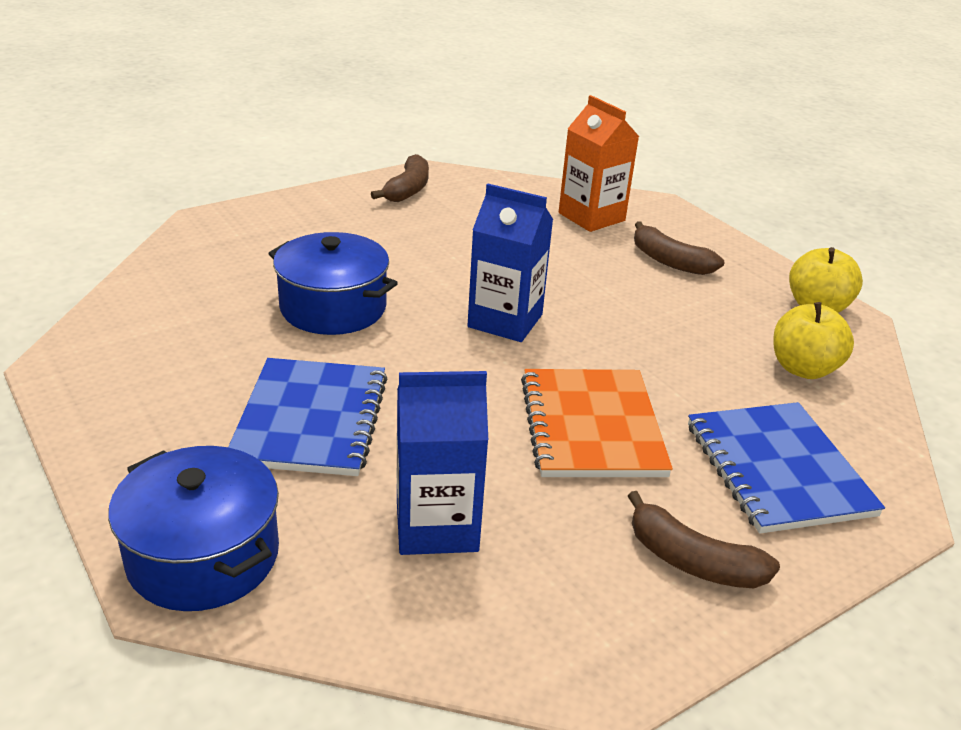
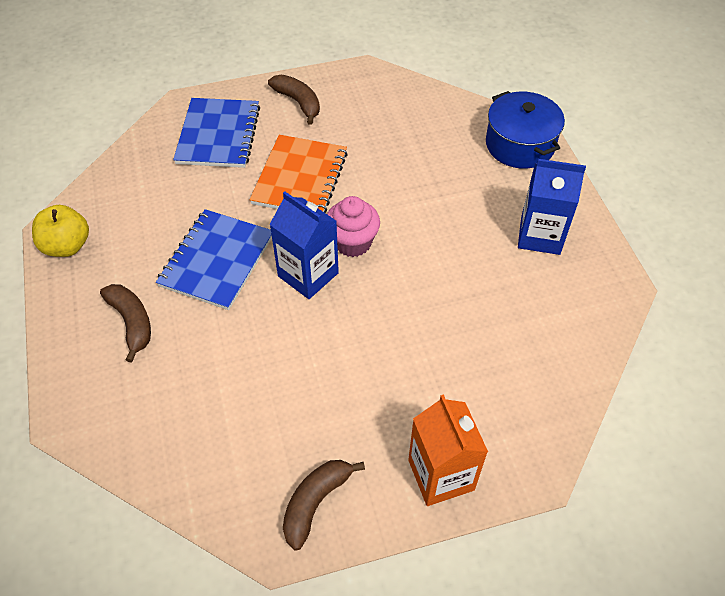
camera: 160 degrees left, 20 degrees up
(311, 420) = (461, 212): blue notebook -> blue notebook (216, 261)
(333, 307) = (431, 313): blue pot -> none
(436, 525) = (408, 139): blue carton -> blue carton (540, 235)
(464, 359) = (352, 242): none -> pink cupcake
(591, 217) = (151, 408): orange carton -> orange carton (441, 475)
(803, 369) = (137, 194): yellow apple -> none

